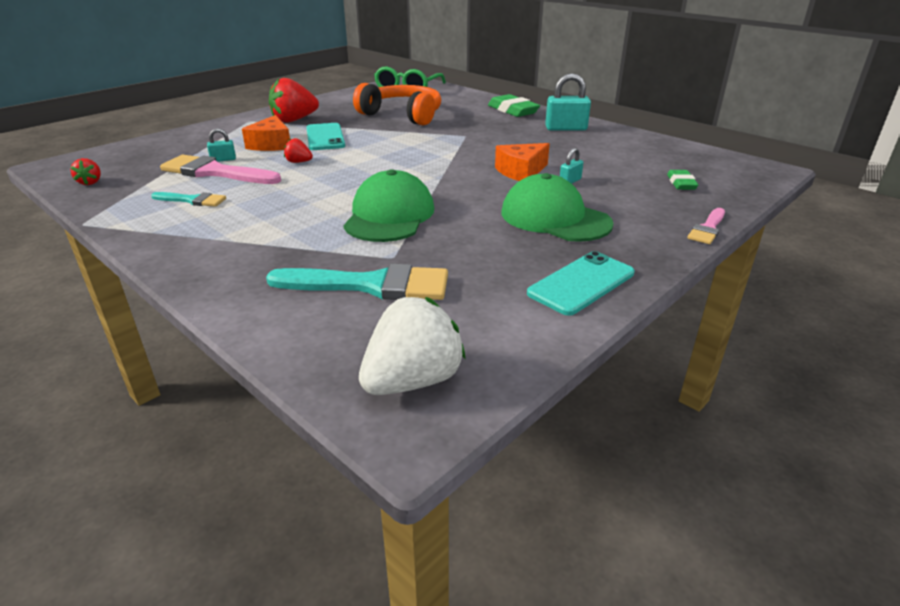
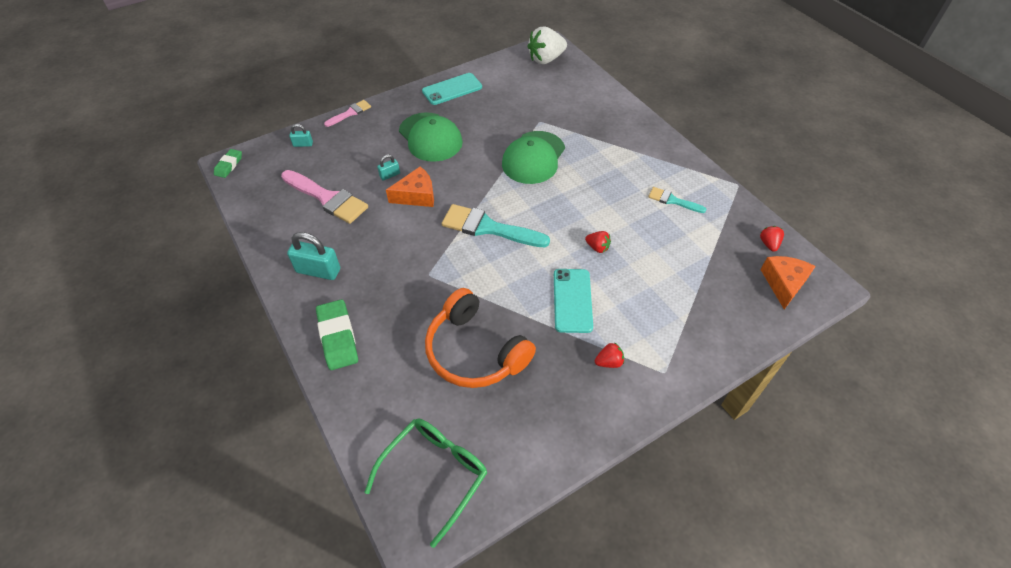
camera: 165 degrees left, 20 degrees up
(215, 172) = (668, 242): pink brush -> pink brush (327, 198)
(223, 159) = (668, 266): turquoise padlock -> turquoise padlock (303, 144)
(271, 144) = (627, 293): orange cheese -> orange cheese (783, 283)
(294, 120) = (609, 362): red strawberry -> red strawberry, size x0.49
(371, 285) = (554, 104): turquoise brush -> turquoise brush (488, 228)
(681, 183) = (314, 158): green eraser -> green eraser (229, 165)

